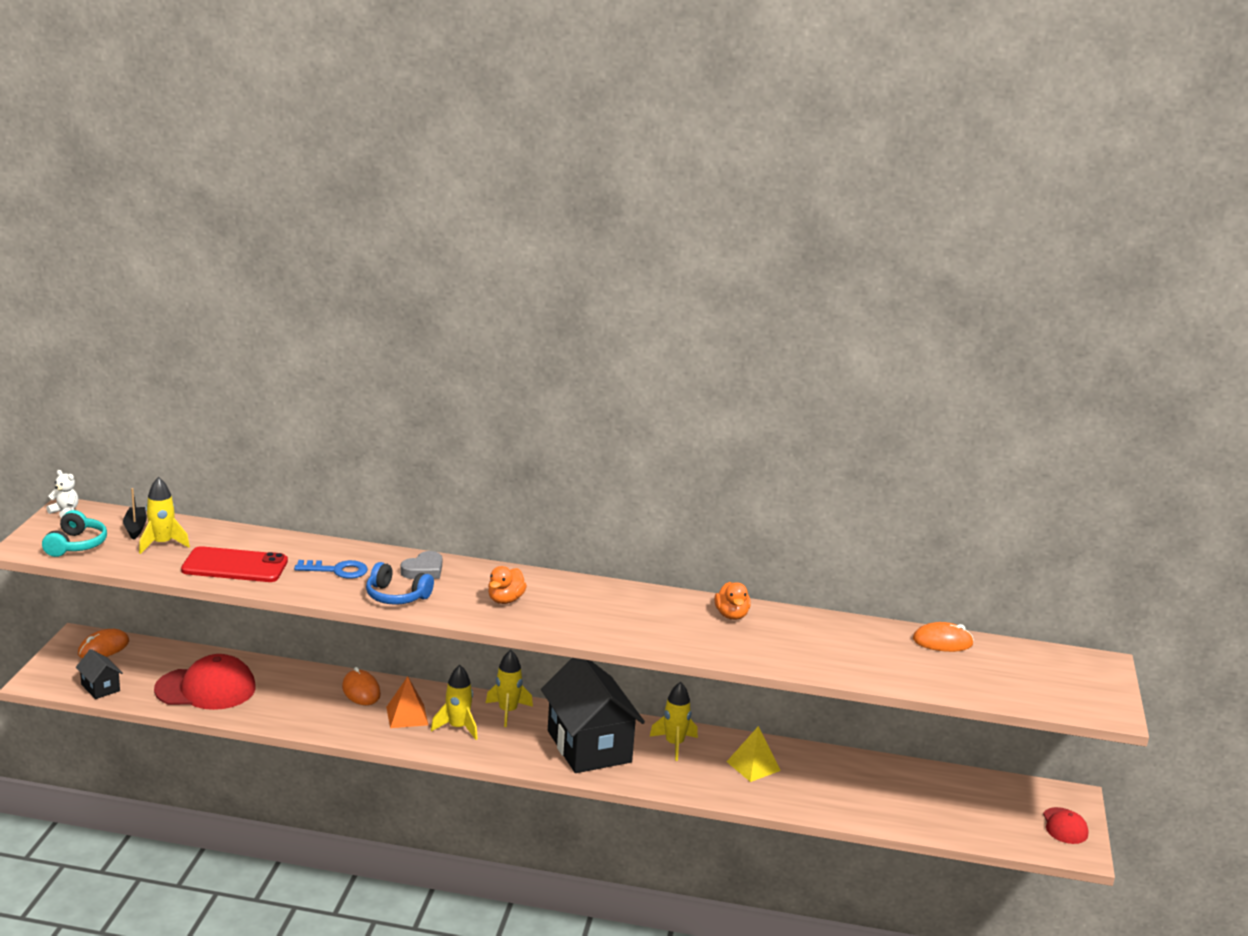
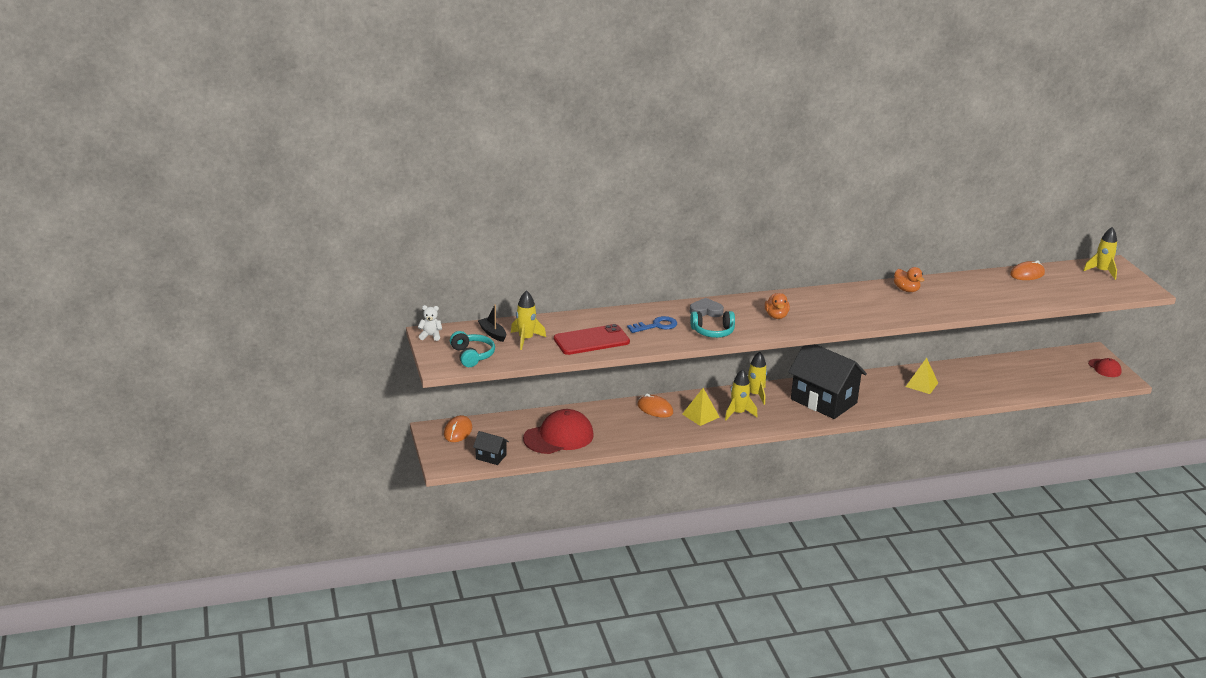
camera: 25 degrees left, 5 degrees up
(396, 596) = (713, 332): blue headphones -> turquoise headphones
(407, 716) = (700, 415): orange pyramid -> yellow pyramid
(423, 570) = (706, 311): grey heart -> grey heart turned 105 degrees counterclockwise
(674, 744) = (867, 385): yellow rocket -> yellow rocket (1101, 271)

